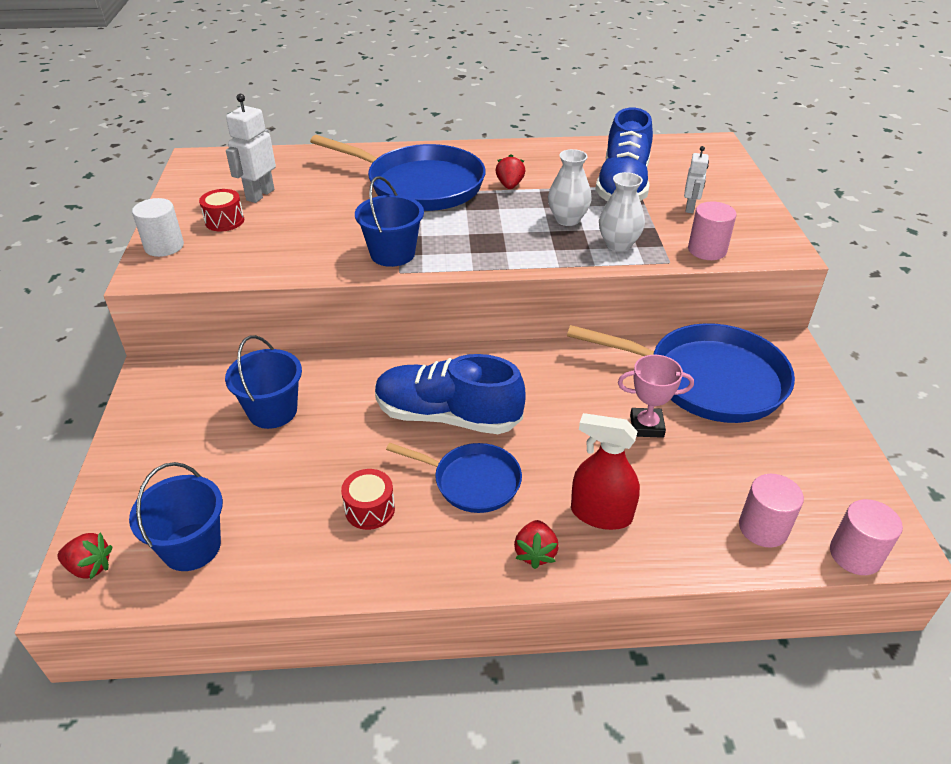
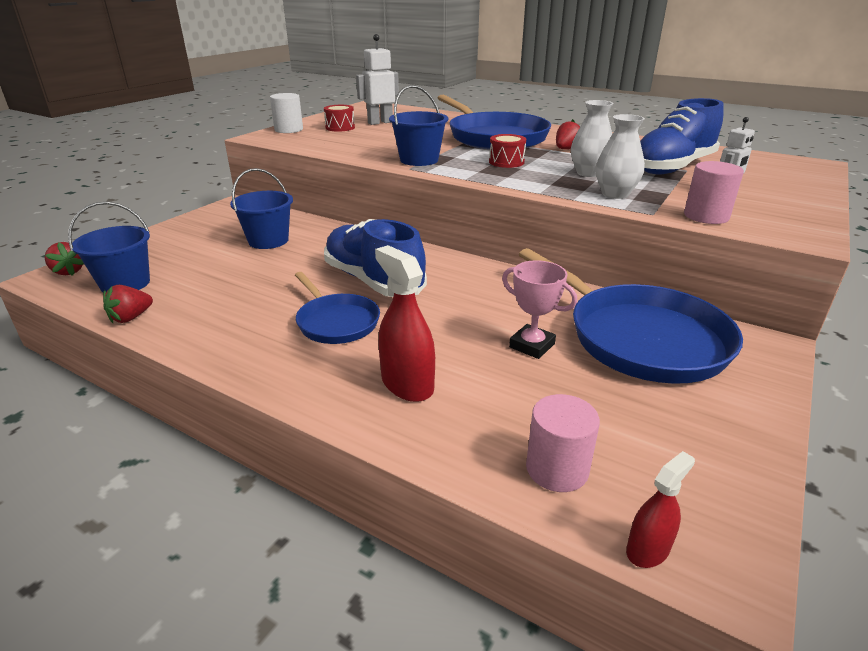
camera: 35 degrees right, 10 degrees down
(370, 509) = (246, 308): red drum -> red drum (506, 162)
(535, 553) = (317, 384): red strawberry -> red strawberry (131, 318)
(855, 554) = (648, 549): pink cylinder -> red spray bottle

